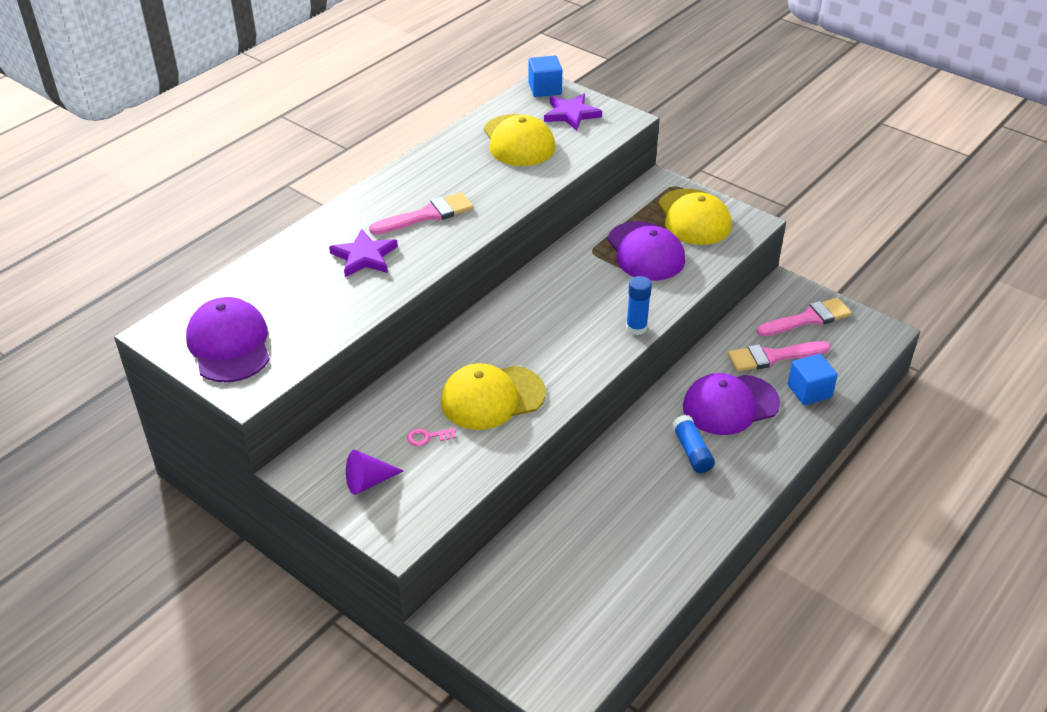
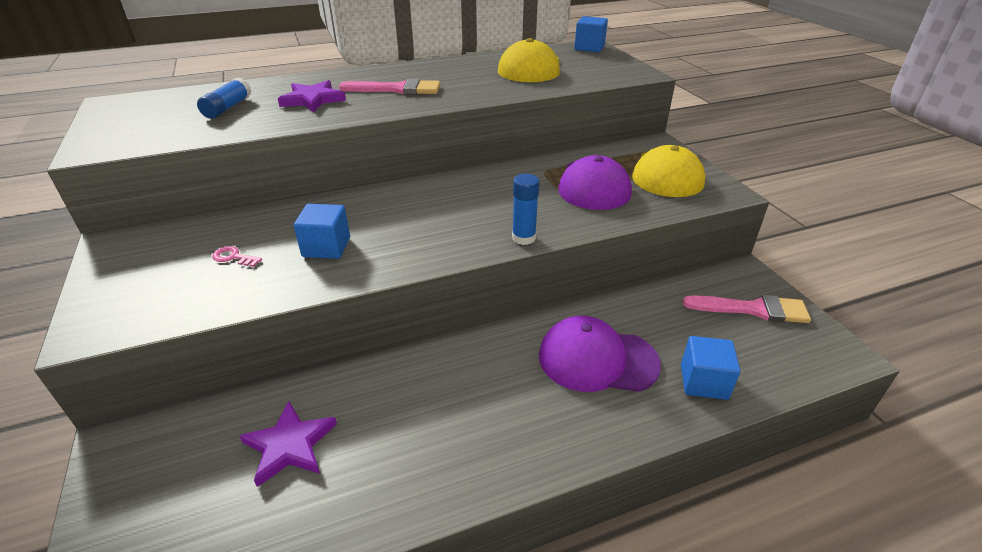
camera: 30 degrees right, 5 degrees down
(229, 344) = (135, 121): purple cap -> none
(368, 481) = (140, 273): purple cone -> none
(492, 398) = (326, 247): yellow cap -> blue cube
(571, 114) = (594, 63): purple star -> purple star (289, 445)
(692, 451) = (514, 389): blue glue stick -> blue glue stick (228, 108)
(772, 356) = (684, 330): pink brush -> none

